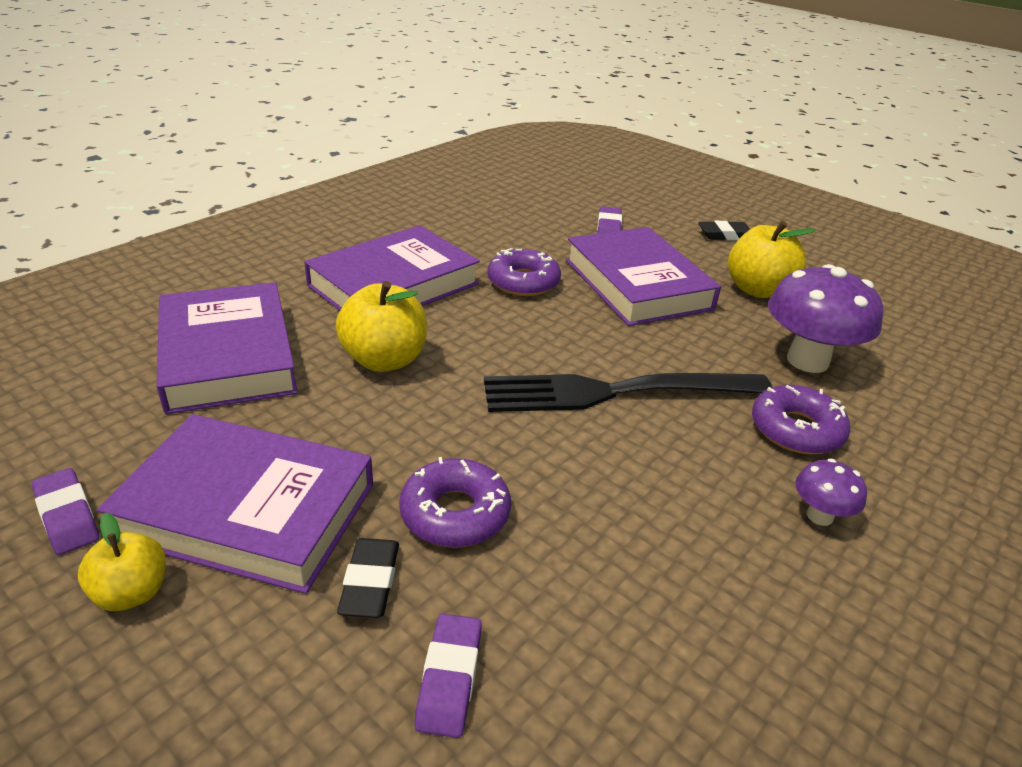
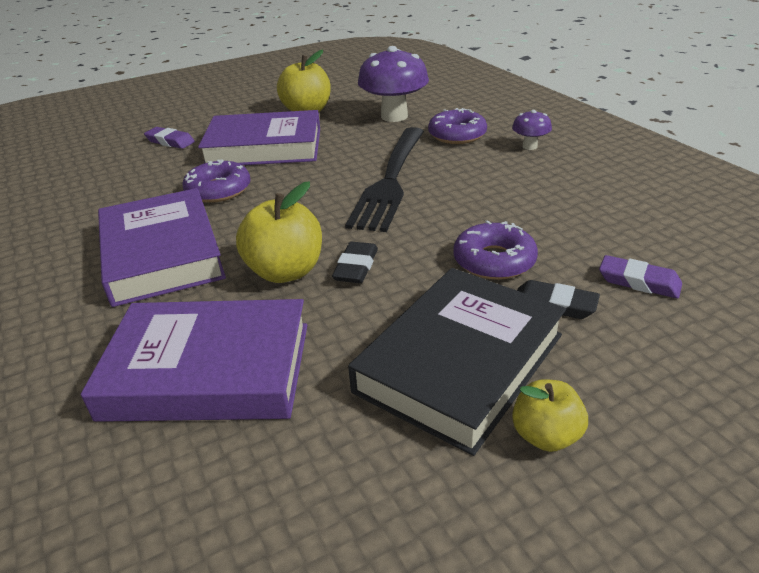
camera: 65 degrees left, 0 degrees up
(67, 516) = (430, 492): purple eraser -> none
(247, 510) = (460, 363): purple book -> black book
(725, 235) = (228, 105): black eraser -> black eraser (356, 267)

